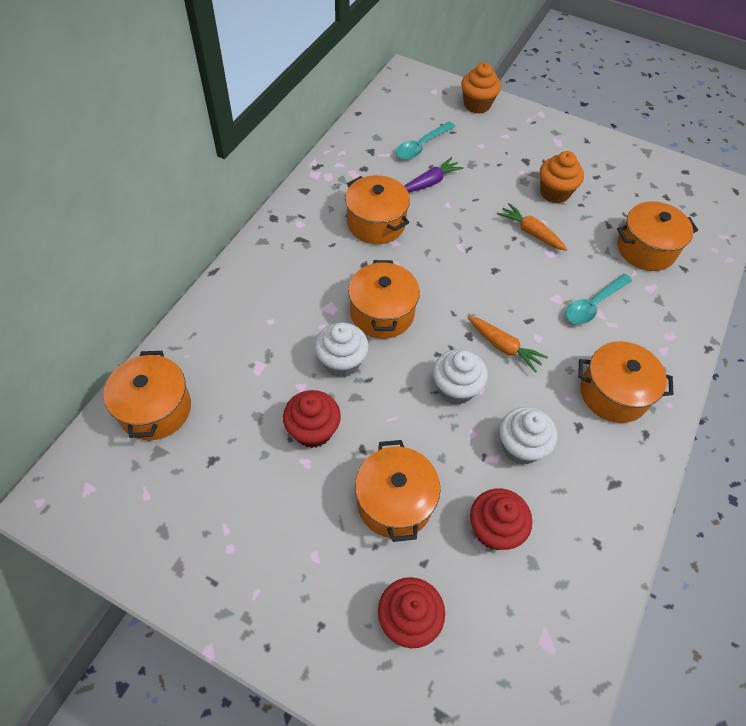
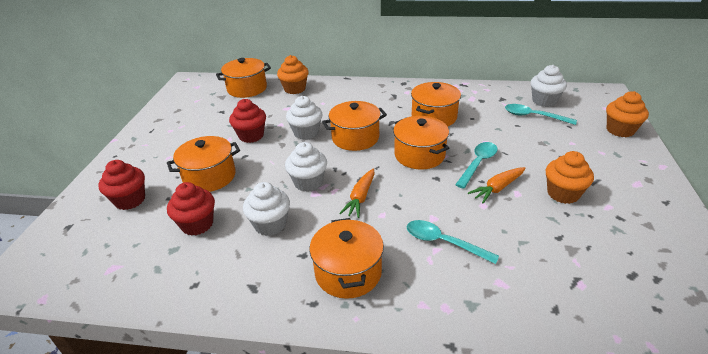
camera: 75 degrees right, 20 degrees down
(203, 343) = (295, 89): none -> orange cupcake
(396, 123) = (544, 101): none -> white cupcake
(430, 182) = (499, 129): purple carrot -> none
(485, 227) = (478, 164): none -> turquoise spoon
(530, 232) = (497, 188): orange carrot -> orange carrot turned 150 degrees counterclockwise
(645, 249) = (553, 271): orange pot -> orange pot (419, 155)

